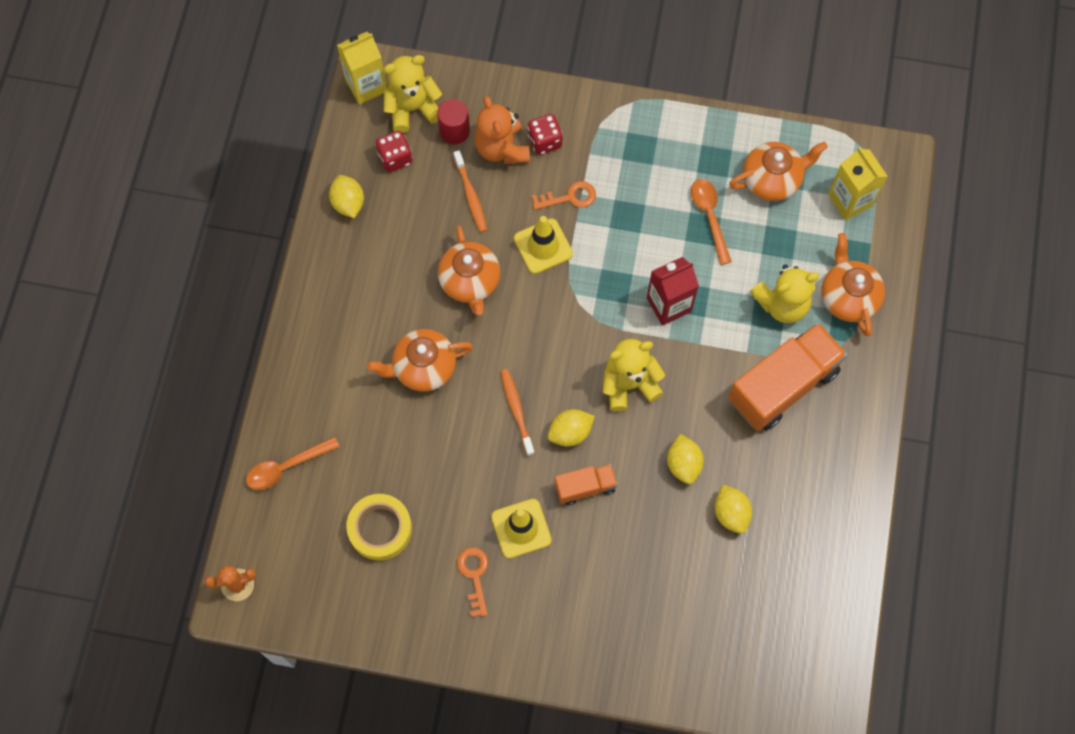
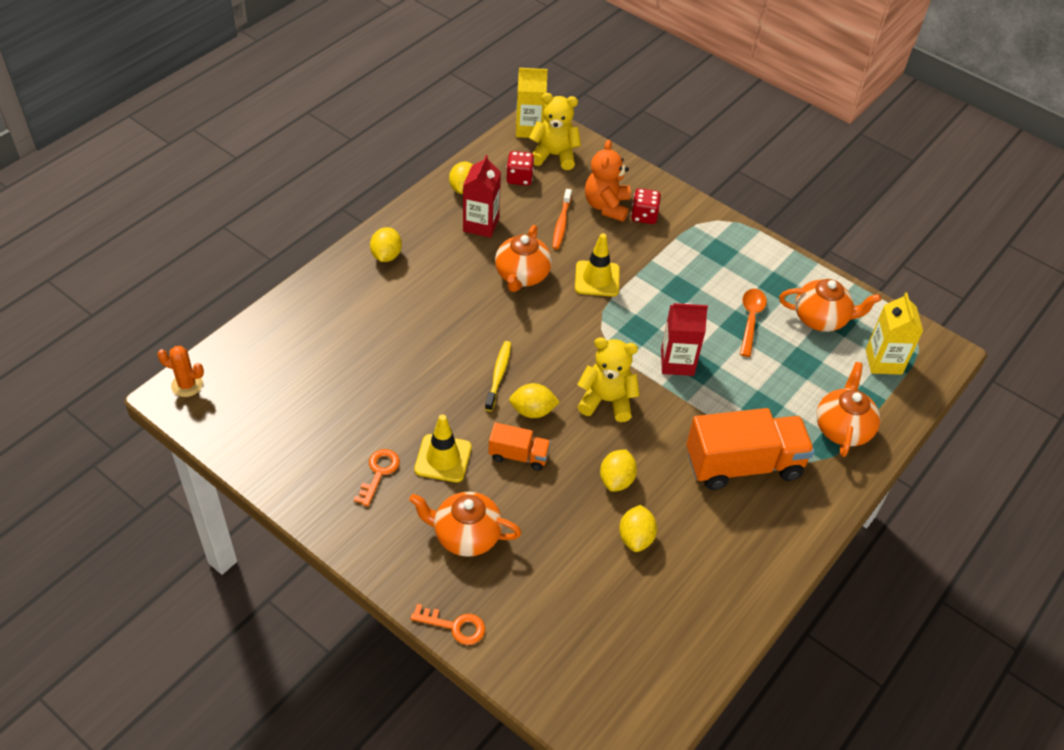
camera: 25 degrees right, 20 degrees down
(286, 467) = (287, 327): orange spoon -> none
(325, 330) = (386, 255): none -> yellow lemon
(380, 529) = (327, 402): yellow tape -> none
(393, 240) = (481, 225): none -> red carton
(423, 368) = (444, 313): orange teapot -> orange teapot (465, 535)
(454, 131) = (577, 181): red cylinder -> none
(516, 410) = (498, 375): orange toothbrush -> yellow toothbrush
(569, 197) = (640, 258): orange key -> orange key (454, 626)
(782, 304) = (778, 406): yellow teddy bear -> none

